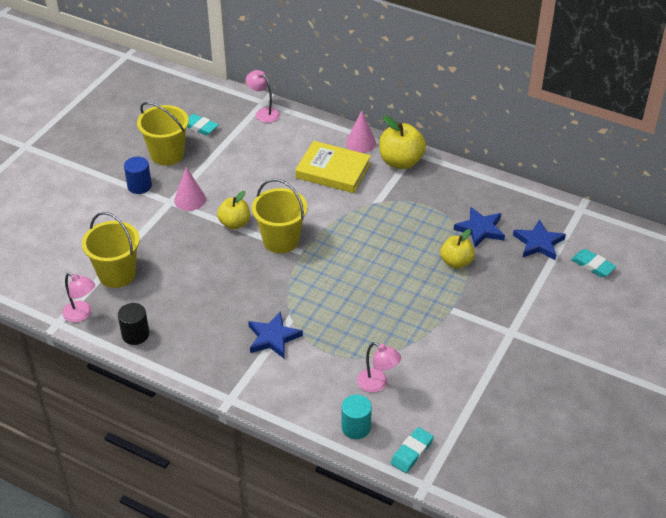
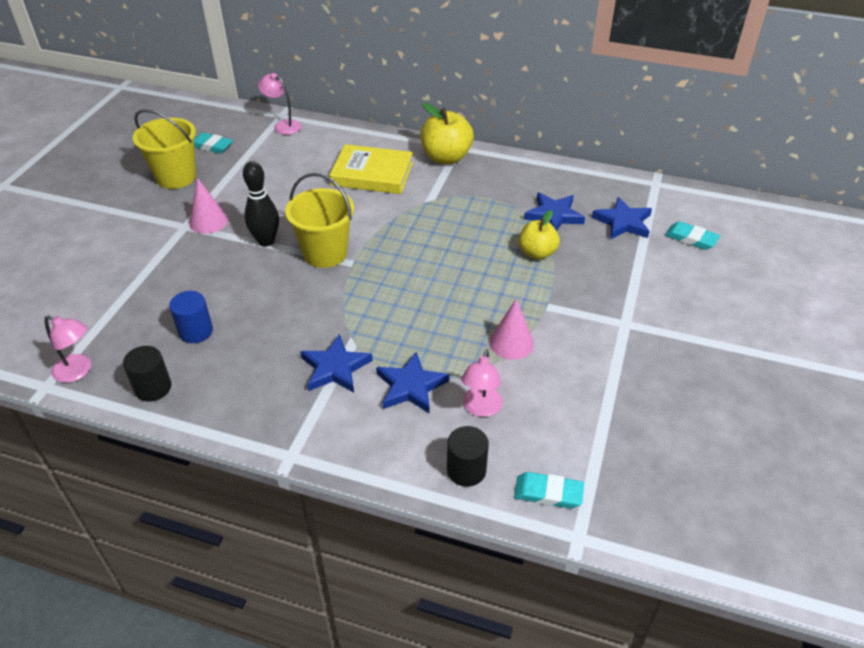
camera: 10 degrees left, 0 degrees up
(117, 274) = (123, 316): yellow bucket -> none
(139, 186) = (145, 213): blue cylinder -> blue cylinder (195, 331)
(234, 223) = (266, 241): yellow apple -> black bowling pin
(328, 360) = (410, 386): none -> blue star
(356, 427) = (466, 470): turquoise cylinder -> black cylinder
(361, 143) = (397, 144): pink cone -> pink cone (511, 343)
(377, 384) = (481, 408): pink lamp -> pink lamp turned 75 degrees clockwise
(412, 452) = (548, 493): turquoise eraser -> turquoise eraser turned 75 degrees clockwise

